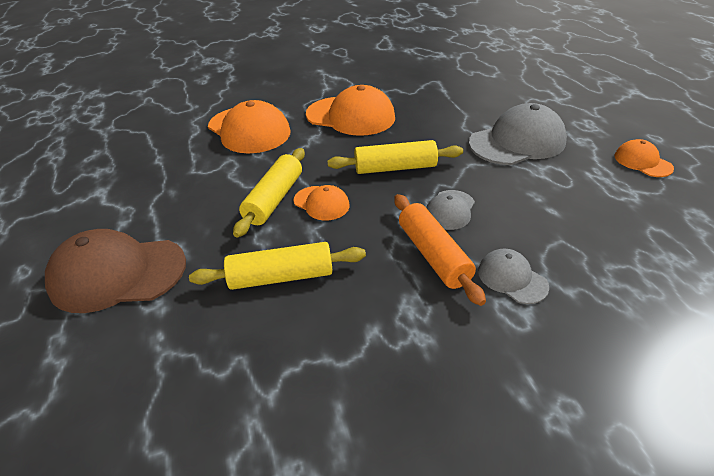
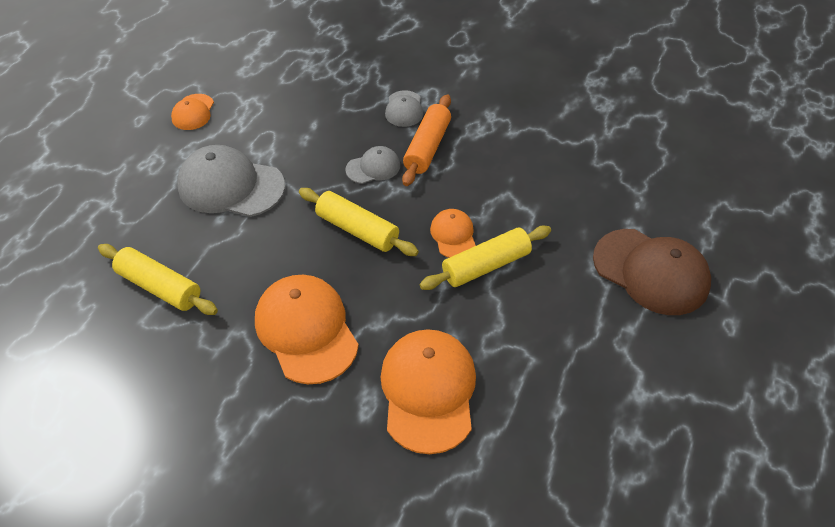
camera: 140 degrees left, 10 degrees up
(281, 276) = (536, 195): yellow rolling pin -> yellow rolling pin (159, 287)

